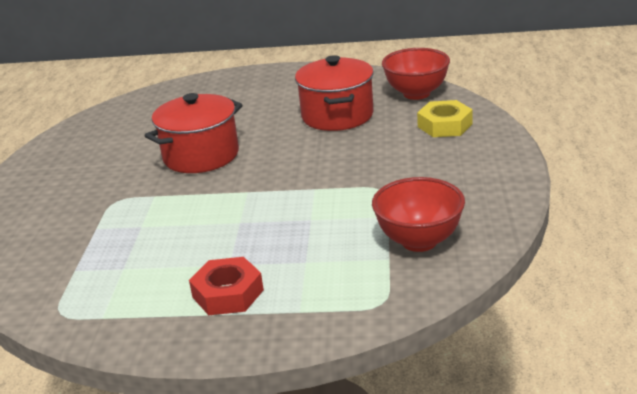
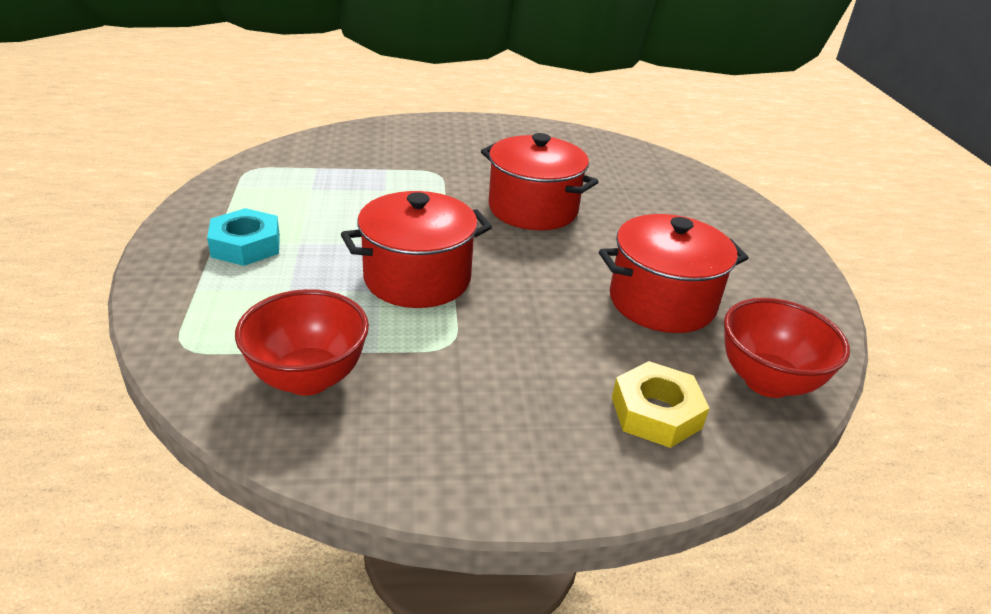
camera: 75 degrees right, 5 degrees up
(228, 293) = (246, 245): red nut -> turquoise nut
(297, 204) = (417, 278): none -> red pot

